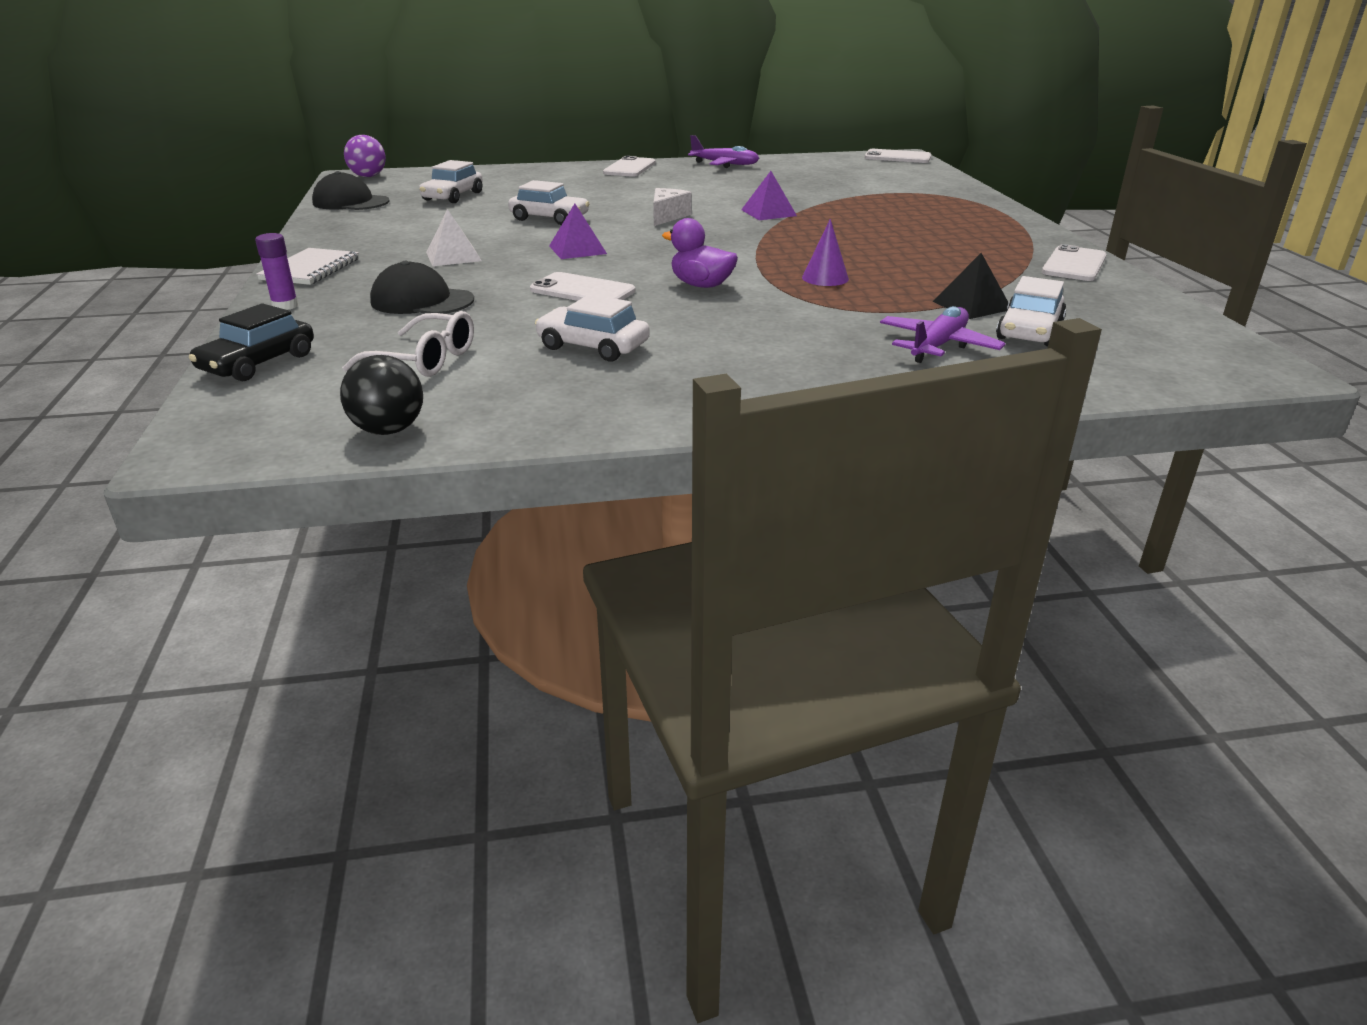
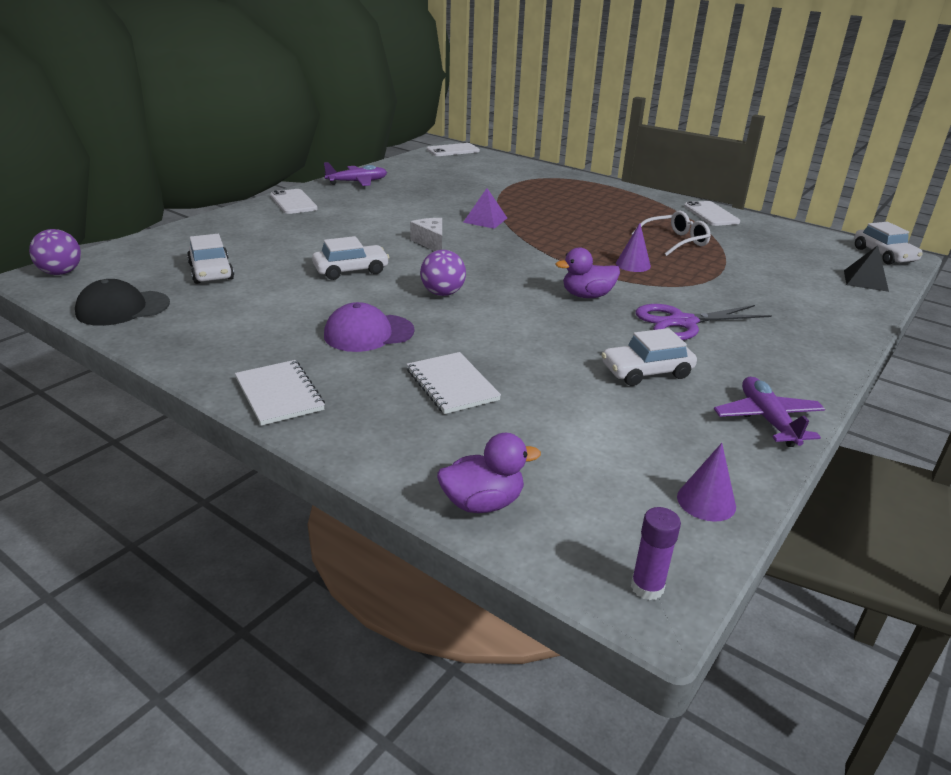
camera: 45 degrees left, 0 degrees up
(258, 363) = (482, 503): black car -> purple duck
(285, 306) = (357, 440): purple glue stick -> purple glue stick (647, 587)
(388, 430) = (706, 501): black ball -> purple cone
(422, 301) = (451, 385): black cap -> white notebook
(424, 360) = (584, 434): white glasses -> white glasses (675, 241)
(453, 256) = (368, 333): white pyramid -> purple cap
(577, 249) = (442, 293): purple pyramid -> purple ball
(582, 291) = (533, 329): white phone -> none
(738, 329) = (682, 322): none -> purple scissors
(938, 346) = (781, 294): purple plane -> purple plane (767, 420)
(972, 305) = (734, 259): black pyramid -> black pyramid (865, 280)
(1029, 331) = (789, 268): white car -> white car (884, 255)

